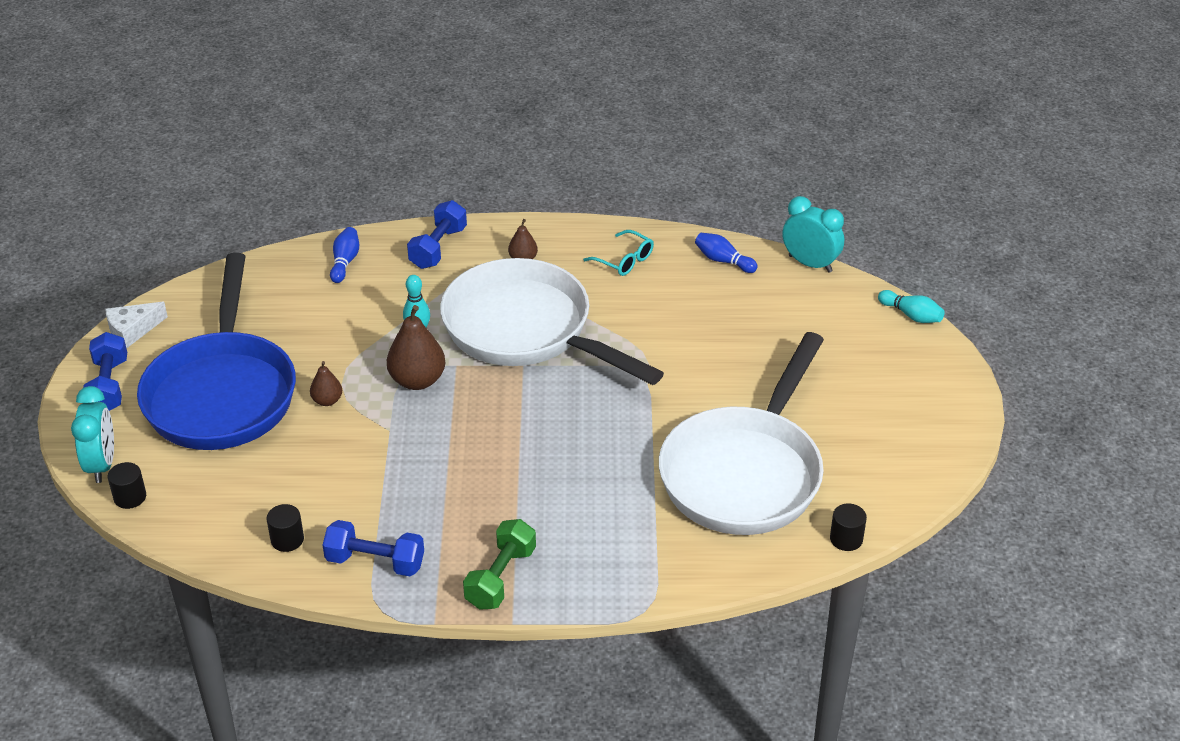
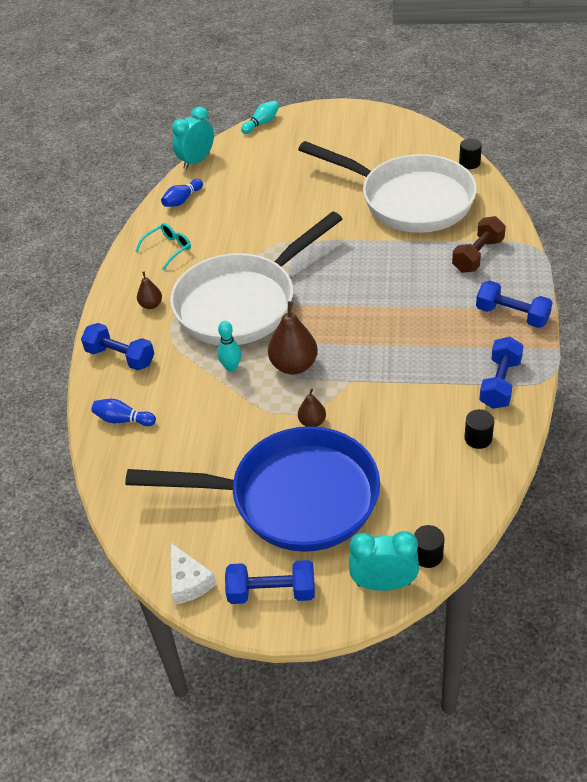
camera: 80 degrees left, 5 degrees up
(500, 577) = (512, 315): green dumbbell -> blue dumbbell
(624, 545) = (478, 255): none -> brown dumbbell

